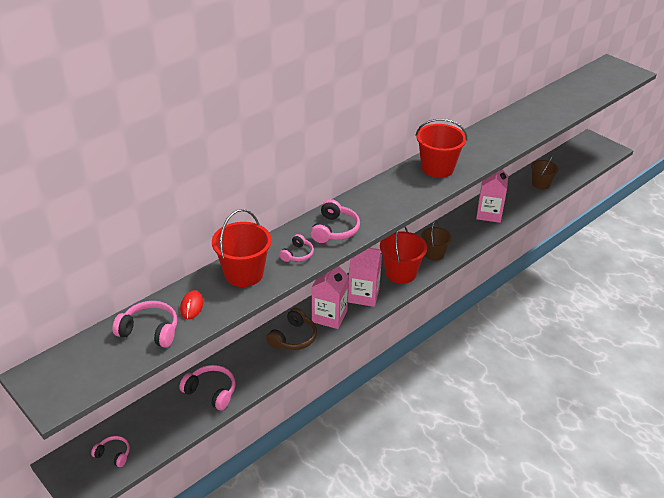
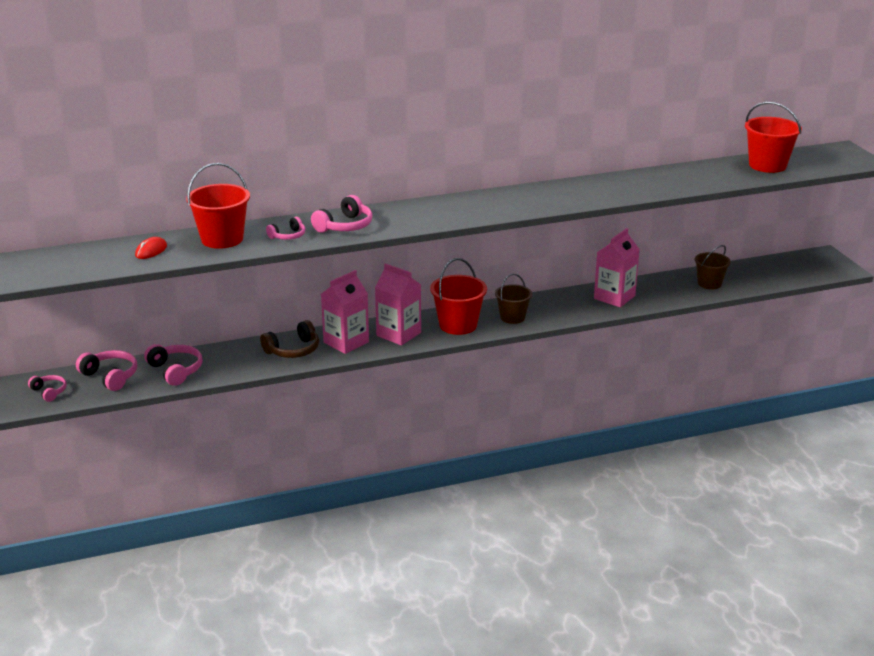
camera: 25 degrees right, 10 degrees down
(150, 331) = (98, 259): pink headphones -> pink headphones (110, 377)
(437, 168) = (510, 200): red bucket -> red bucket (767, 165)

